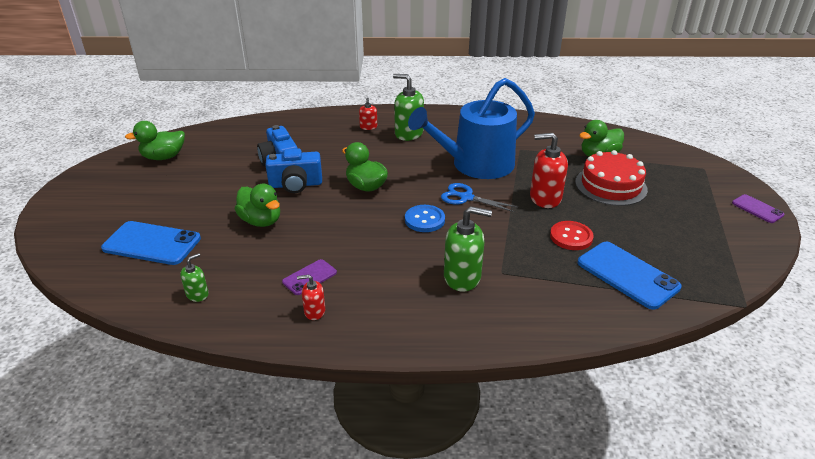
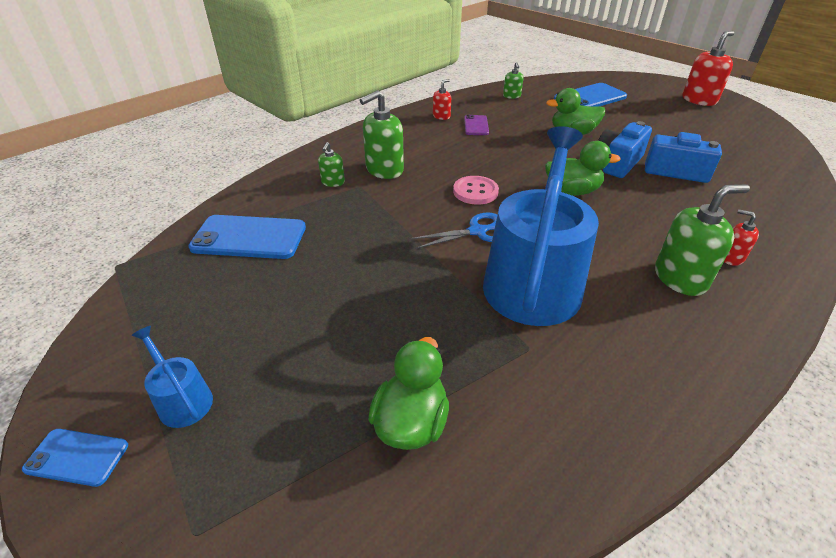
camera: 135 degrees right, 5 degrees up
(163, 157) = (741, 130): green duck -> none
(424, 220) = (475, 192): blue button -> pink button
(520, 290) = (333, 182): none -> green soap dispenser
(545, 198) = (403, 279): red soap dispenser -> red soap dispenser (699, 100)
(571, 237) = (331, 247): red button -> none
(610, 185) = (341, 355): red cake -> none
(702, 206) = (182, 400): none -> blue watering can
(757, 209) = (77, 457): purple phone -> blue phone

